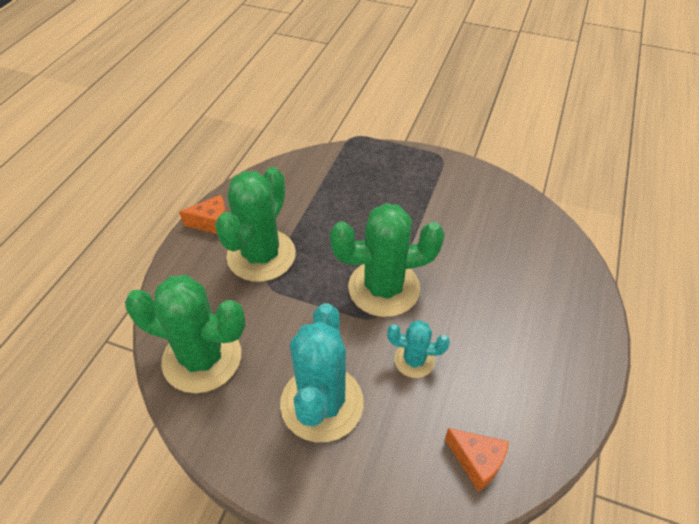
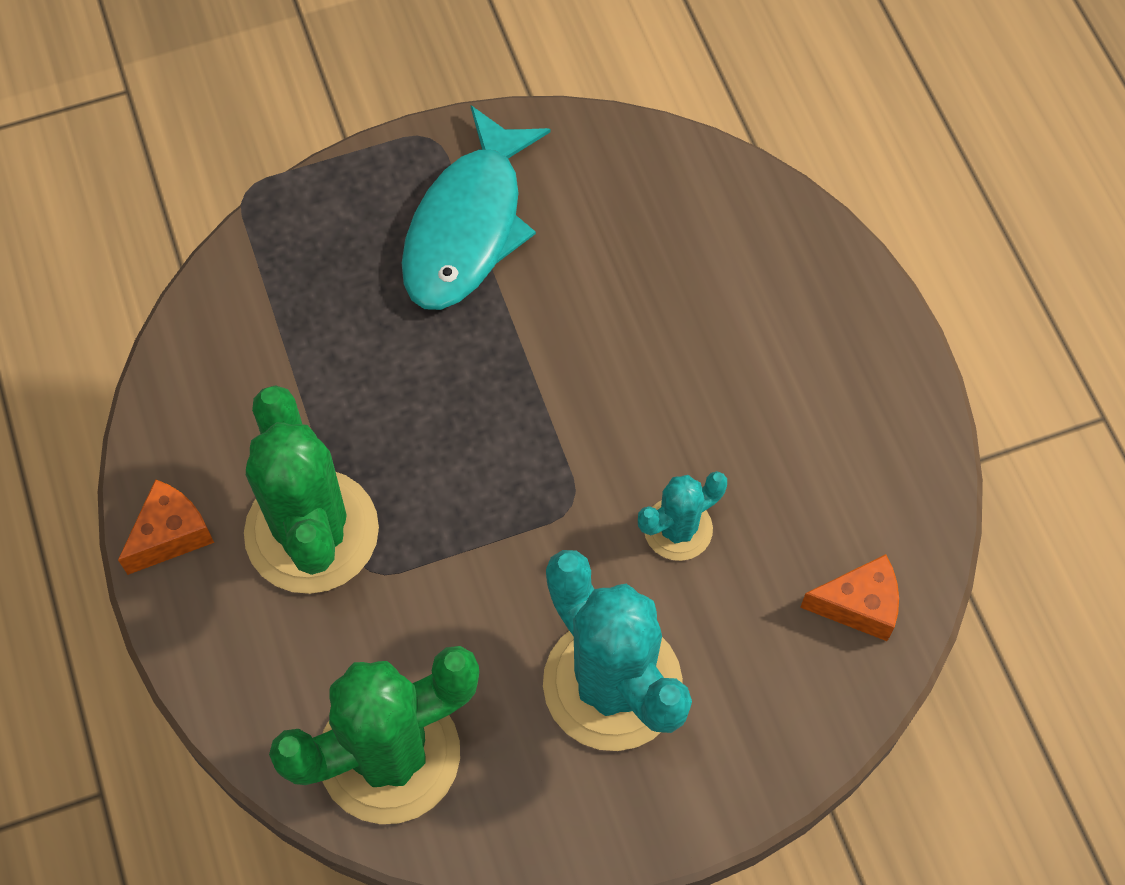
camera: 40 degrees left, 15 degrees up
(384, 288) = (544, 449): green cactus -> none
(428, 192) = (468, 226): none -> turquoise fish

